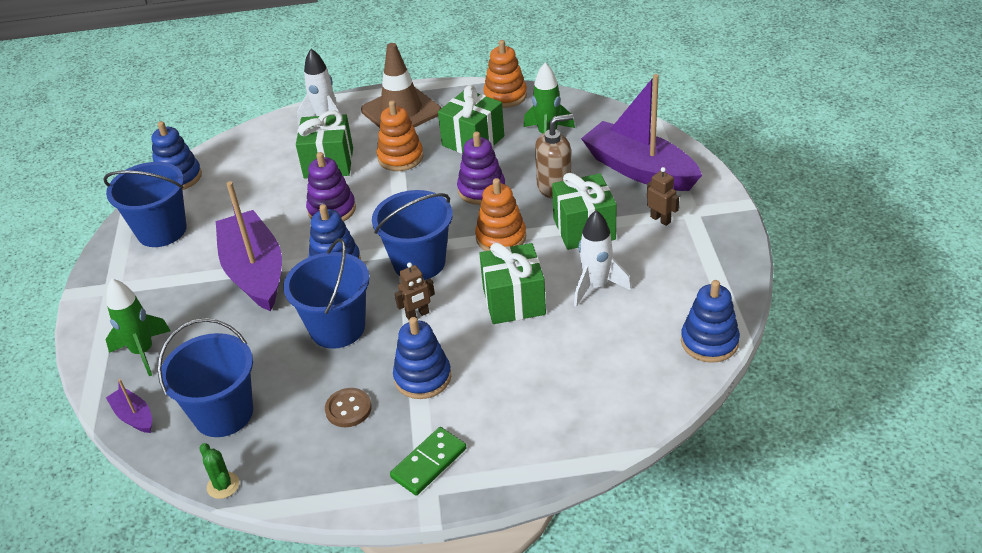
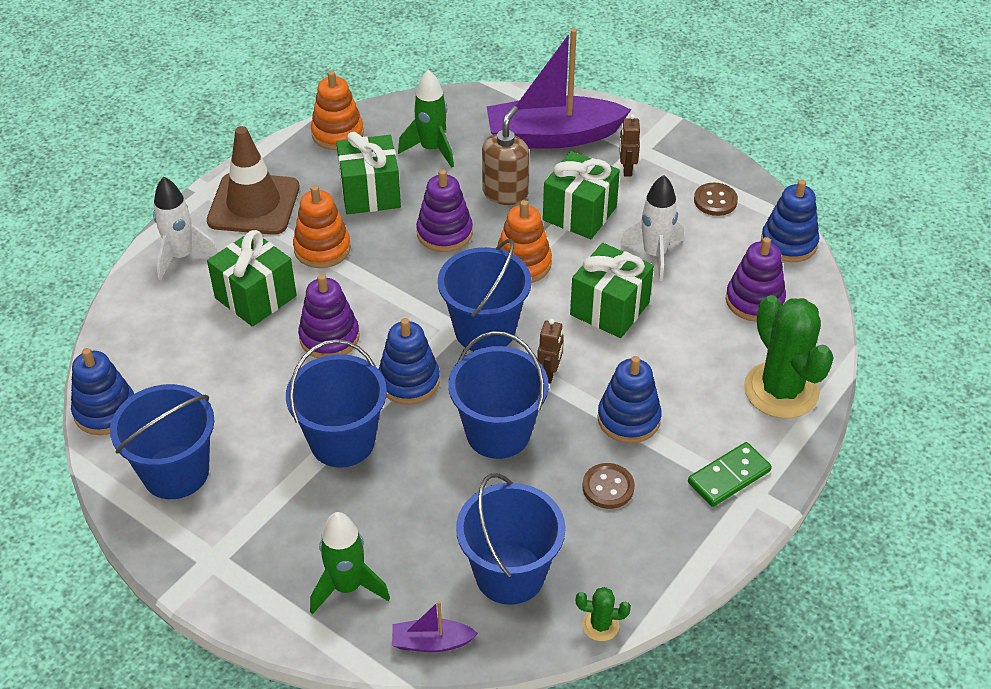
camera: 50 degrees left, 5 degrees up
(255, 272) = (342, 441): purple boat -> blue bucket
(429, 463) = (729, 477): green domino -> green domino turned 60 degrees clockwise
(549, 436) = (781, 390): none -> green cactus
(622, 363) = (754, 301): none -> purple stacking toy
(660, 219) = (627, 169): brown robot -> brown robot turned 90 degrees counterclockwise
(695, 278) = (715, 201): none -> brown button

